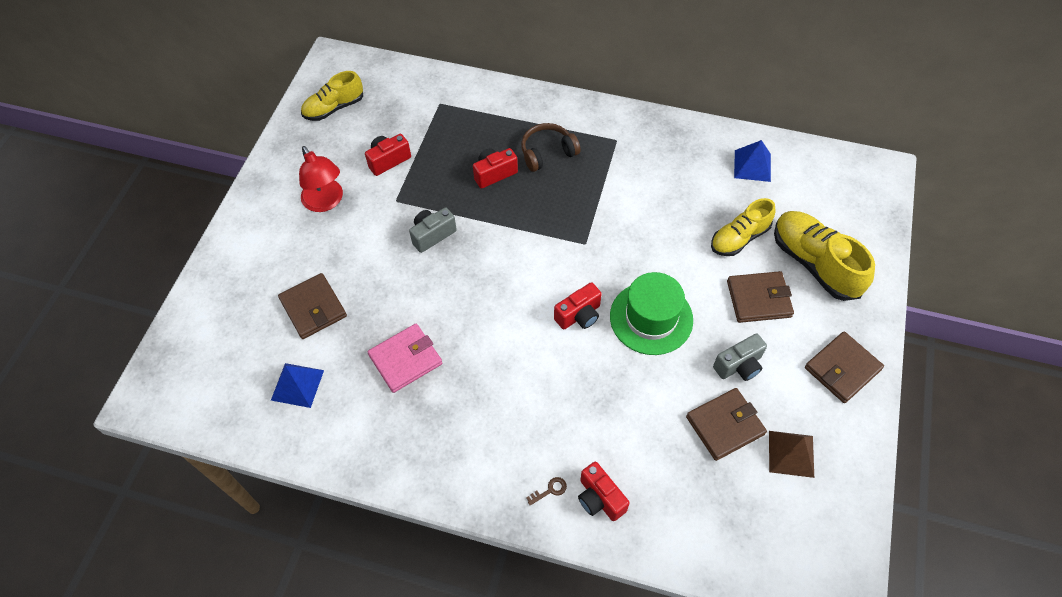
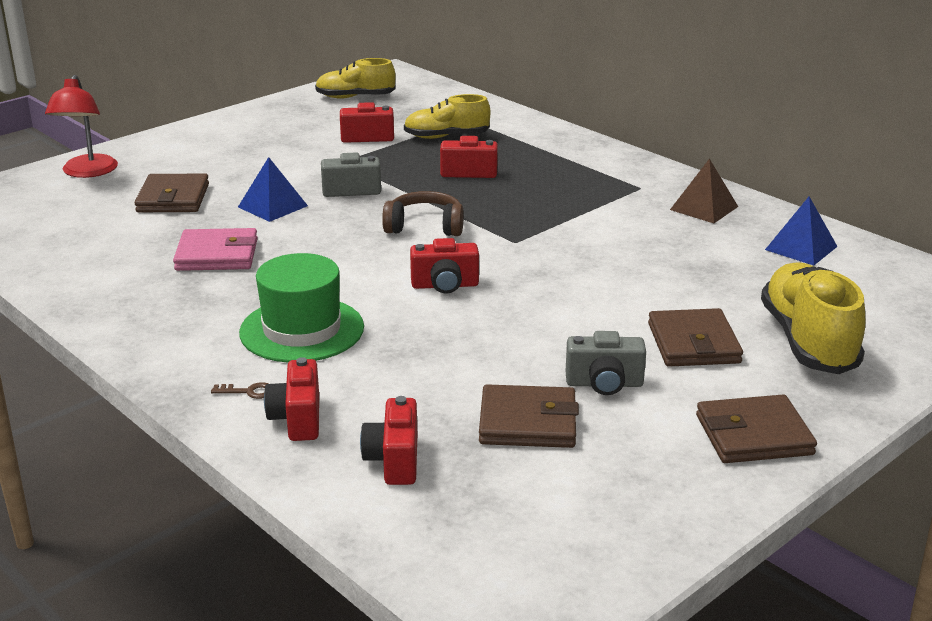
camera: 30 degrees right, 30 degrees down
(297, 385) = (92, 237): blue pyramid -> blue pyramid (273, 206)
(326, 202) = (273, 144): red lamp -> red lamp (87, 172)
(547, 153) = (547, 175): brown headphones -> brown headphones (425, 226)
(651, 318) = (531, 313): green hat -> green hat (302, 330)
(681, 503) = (394, 460): none -> red camera
(739, 238) = (720, 292): yellow shoe -> yellow shoe (446, 137)
(758, 299) = (693, 343): brown wallet -> brown wallet turned 60 degrees clockwise
(791, 453) = (593, 477): brown pyramid -> brown pyramid (704, 208)

